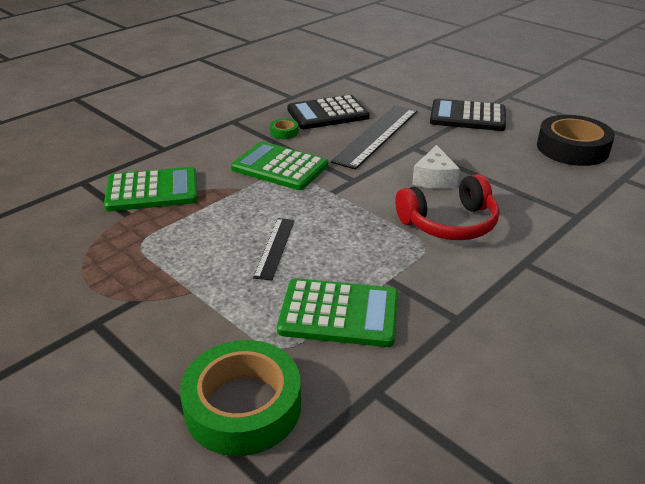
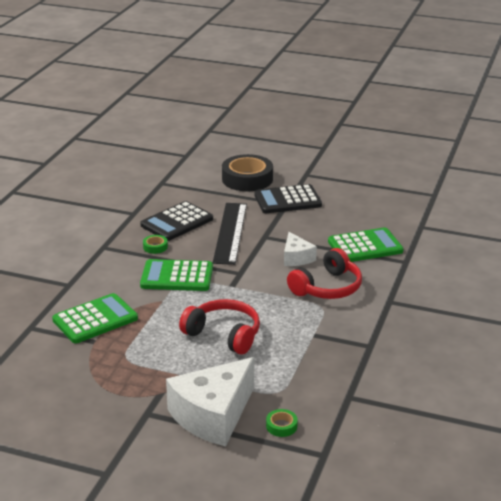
camera: 25 degrees left, 5 degrees down
(168, 355) = (213, 415): none -> white cheese
(243, 406) = (281, 426): green tape -> green tape, size x0.43
(275, 247) = (223, 335): black ruler -> red headphones
(339, 314) = (298, 363): green calculator -> green calculator (365, 246)
(572, 148) = (377, 210): black tape -> black tape (247, 179)

